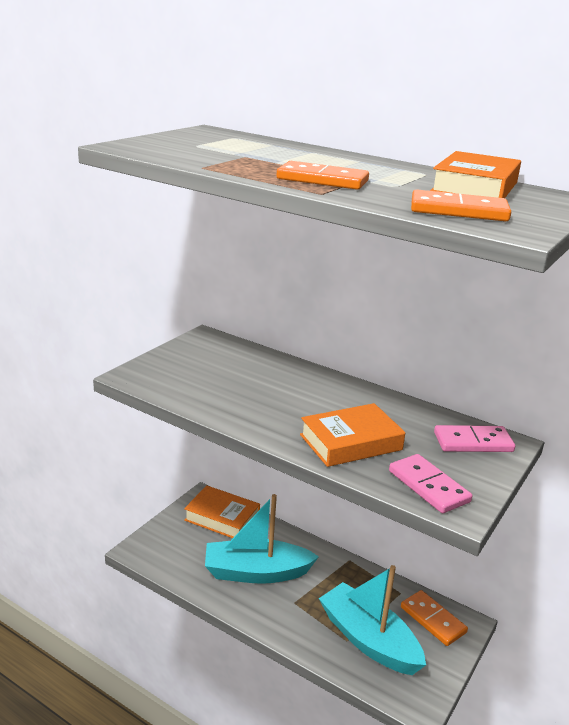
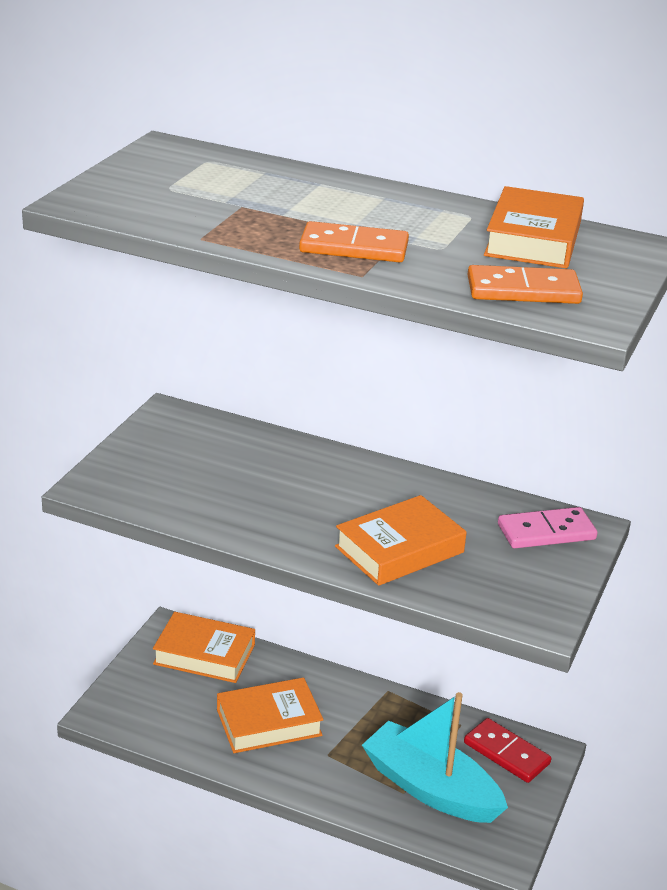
camera: 10 degrees left, 5 degrees up
(256, 572) = (269, 722): turquoise boat -> orange book
(428, 486) = (502, 596): pink domino -> none
(432, 620) = (506, 753): orange domino -> red domino

